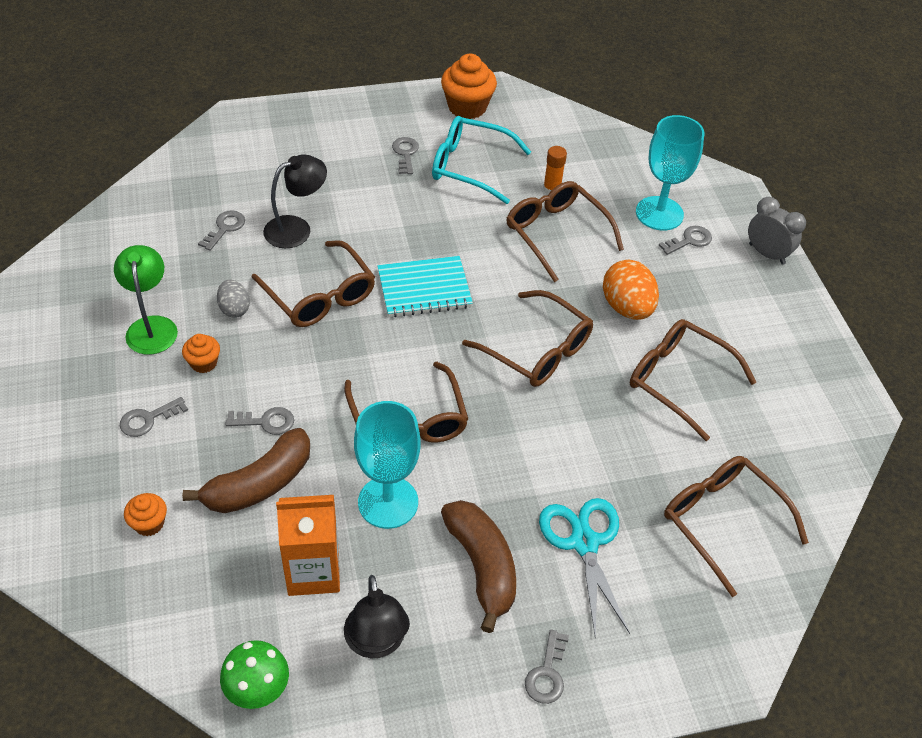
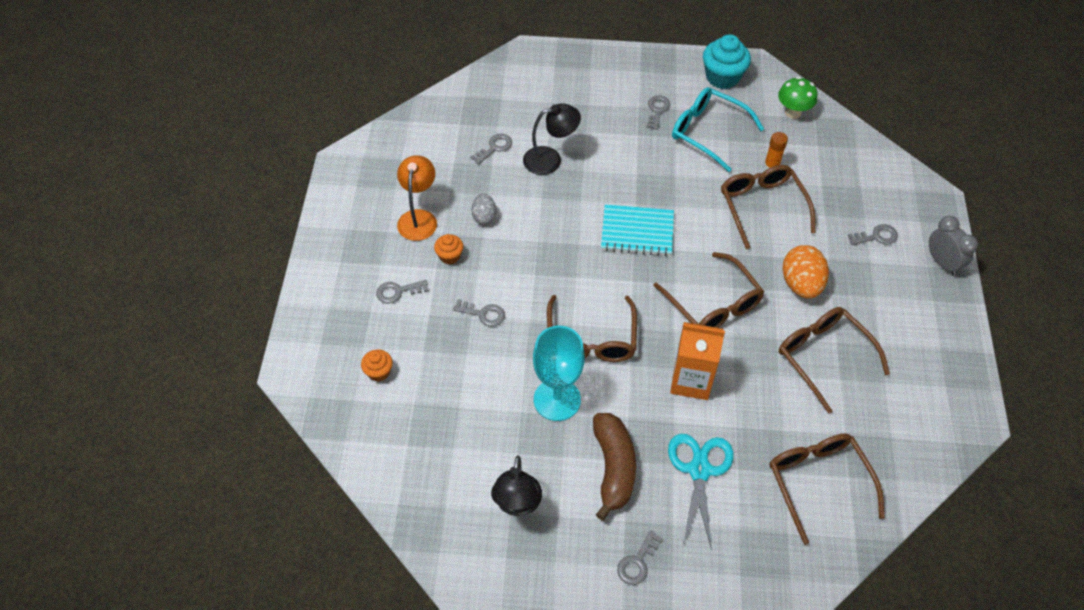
camera: 20 degrees right, 5 degrees up
(151, 326) = (419, 218): green lamp -> orange lamp
(258, 691) = (423, 516): green mushroom -> green mushroom (793, 112)
(259, 484) = (465, 361): brown banana -> none
(313, 571) = (486, 438): orange carton -> orange carton (691, 381)
(319, 295) = (552, 219): brown glasses -> none
(467, 107) = (722, 77): orange cupcake -> turquoise cupcake
(659, 213) = (858, 207): turquoise goblet -> none

